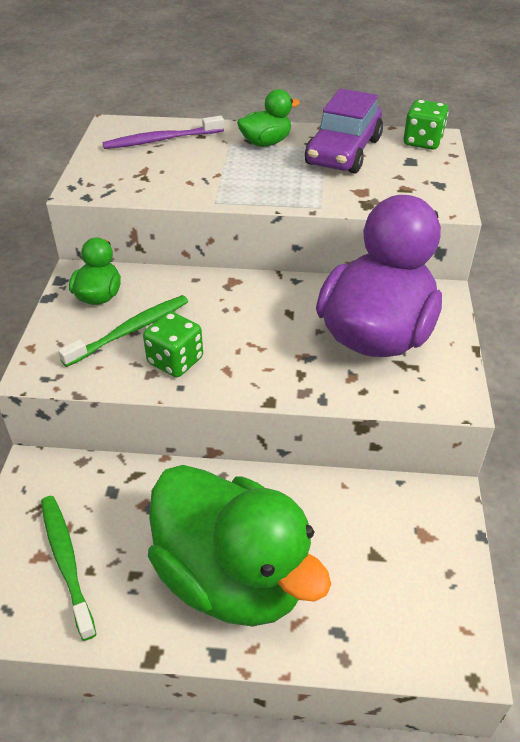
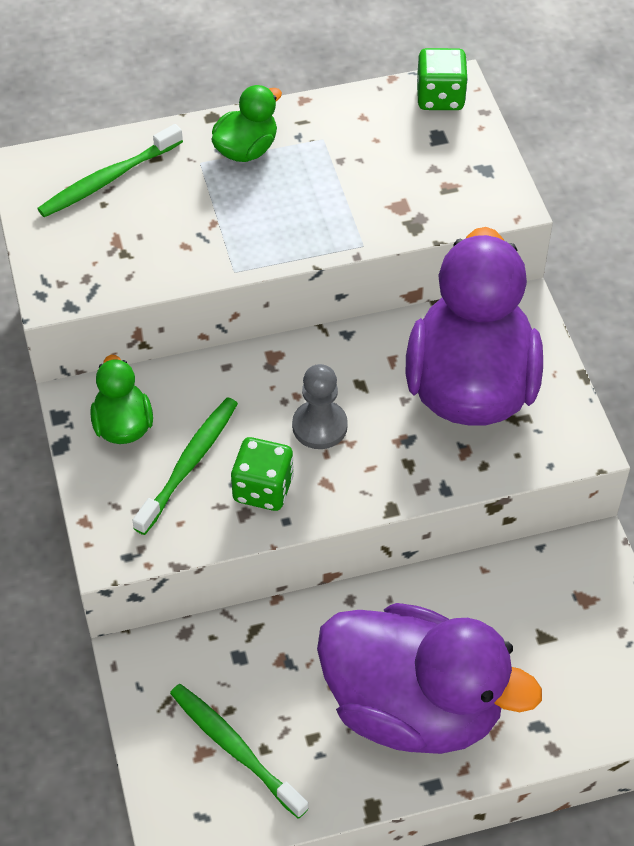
camera: 20 degrees left, 10 degrees up
(162, 140) = (109, 179): purple toothbrush -> green toothbrush
(232, 577) = (413, 707): green duck -> purple duck
(243, 331) = (319, 426): none -> grey pawn
(343, 152) = (351, 142): purple car -> none

